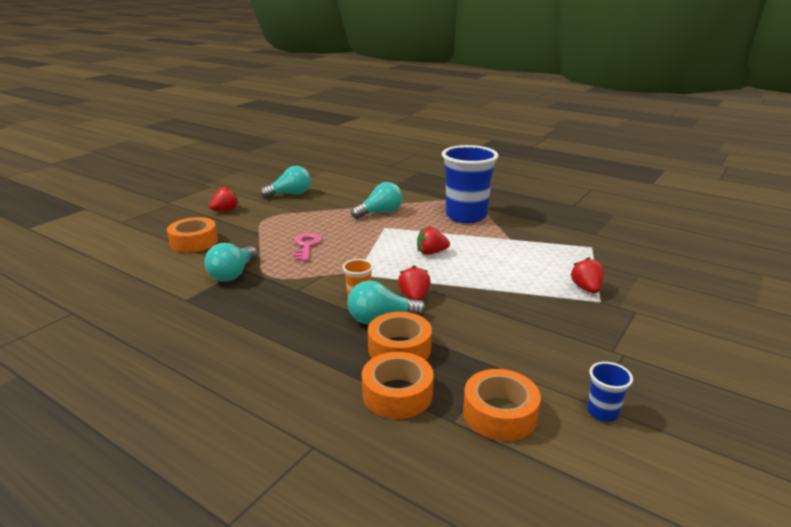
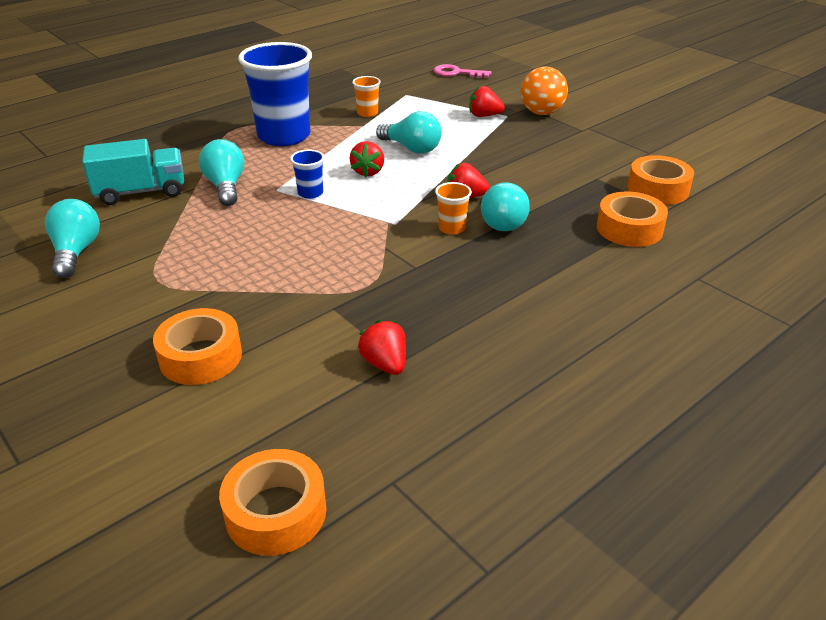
camera: 75 degrees left, 10 degrees up
(225, 210) = (84, 322): red strawberry -> red strawberry (385, 364)
(233, 274) = (344, 317): turquoise light bulb -> turquoise light bulb (411, 148)
(306, 246) = (291, 251): pink key -> pink key (456, 73)
(361, 194) = (141, 192): none -> turquoise truck
(399, 348) = (558, 218): orange tape -> orange tape (276, 512)
(535, 237) = (367, 113): none -> orange cup
(602, 412) = (657, 152): blue cup -> blue cup (310, 193)
(630, 320) = (541, 113): none -> orange ball

